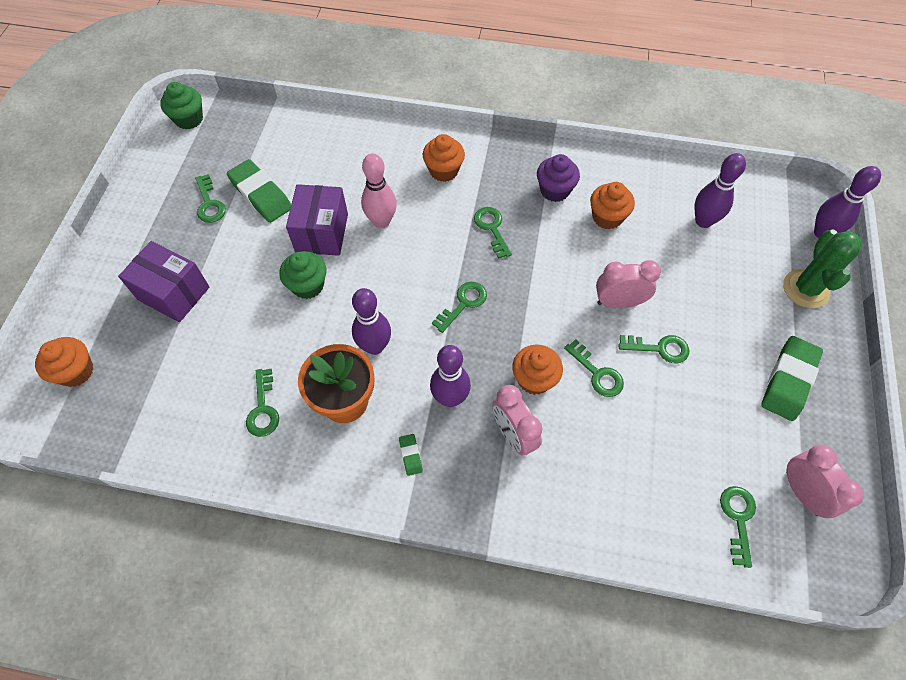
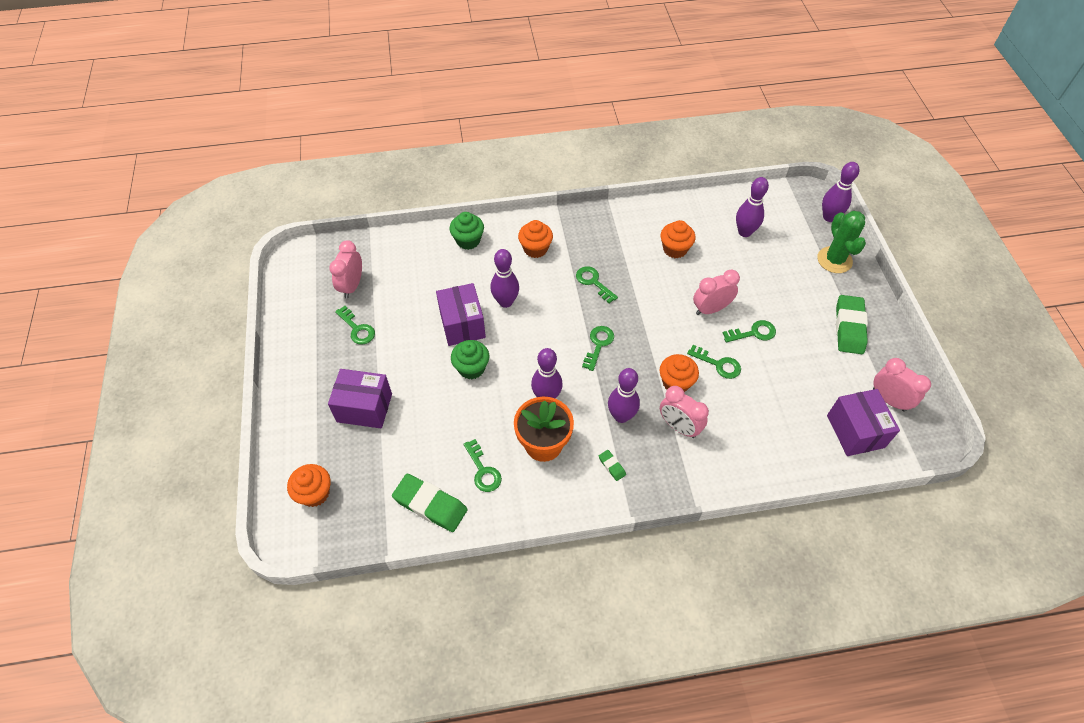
camera: 20 degrees left, 5 degrees down
(189, 119) = (303, 266): green cupcake -> green cupcake (468, 240)
(227, 155) = (352, 286): none -> pink clock
(261, 195) = (397, 309): green eraser -> green eraser (430, 505)
(381, 221) = (505, 302): pink bowling pin -> purple bowling pin
(554, 190) = (627, 240): purple cupcake -> none
(738, 519) = (855, 431): green key -> purple box

